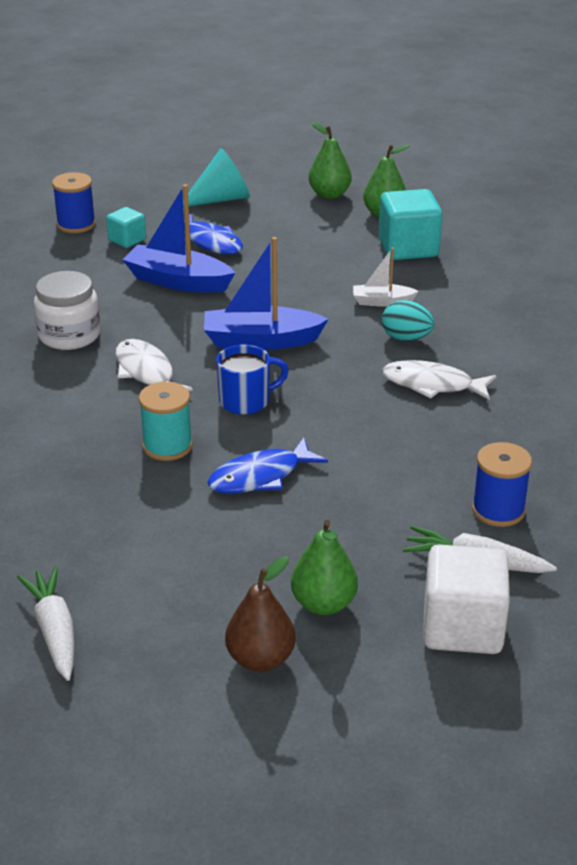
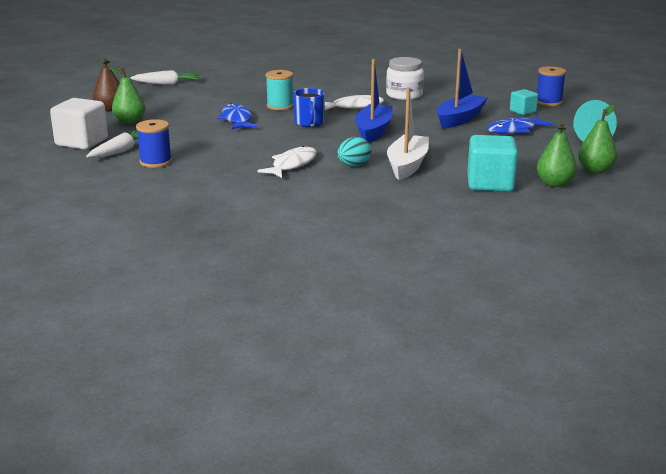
camera: 105 degrees right, 10 degrees down
(382, 302) = (407, 165): white boat -> white boat, size x1.81

